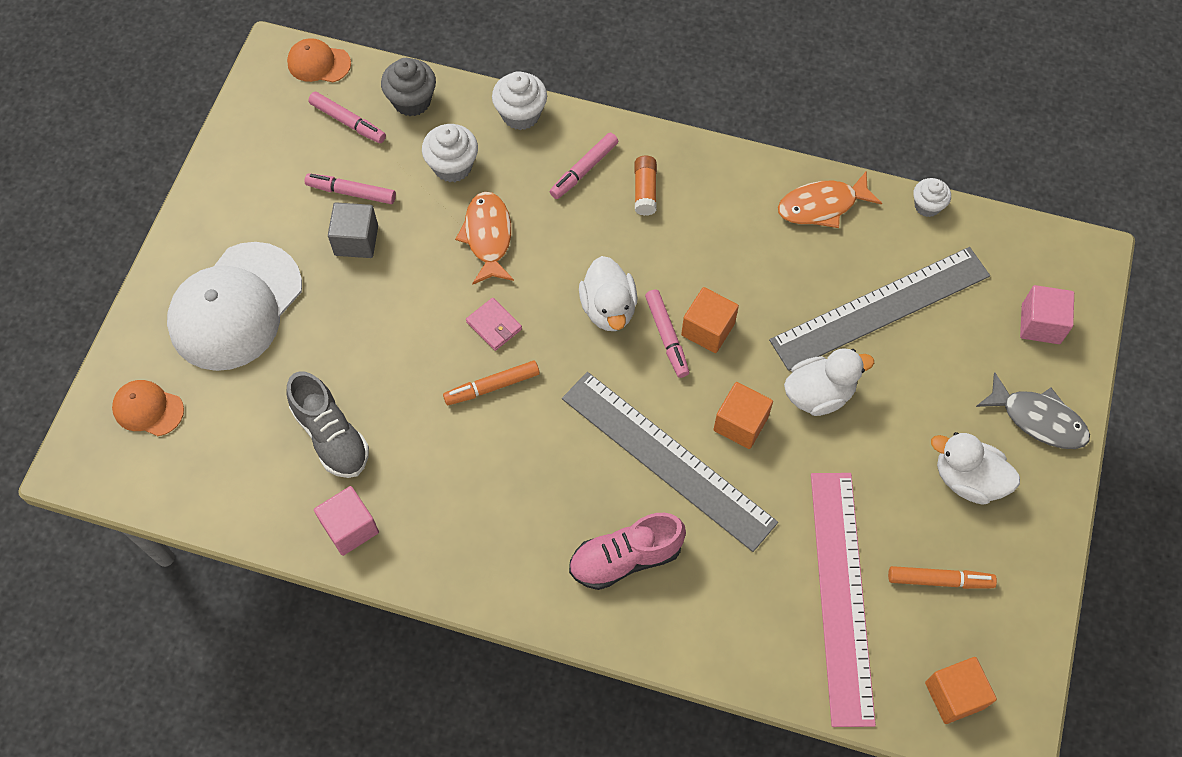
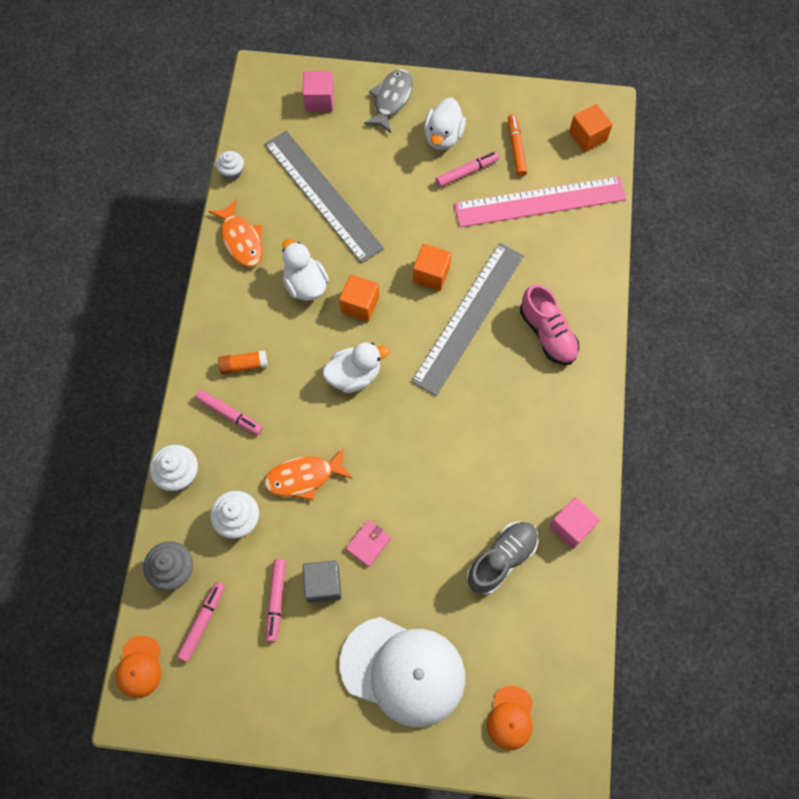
camera: 100 degrees left, 5 degrees up
(492, 386) = (436, 447): orange marker -> none
(494, 326) = (384, 456): pink wallet -> pink wallet (368, 544)
(667, 336) = (371, 331): pink marker -> pink marker (467, 172)
(819, 394) = (398, 228): white duck -> white duck (305, 284)

